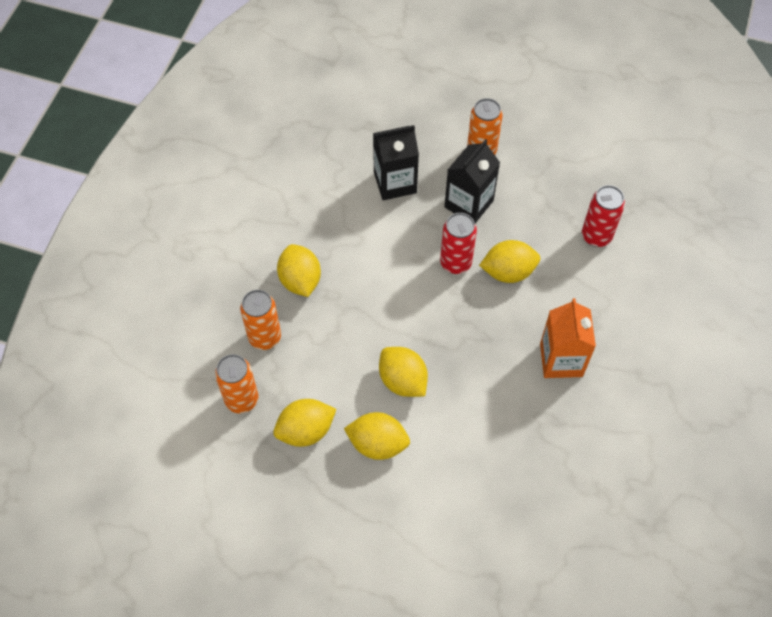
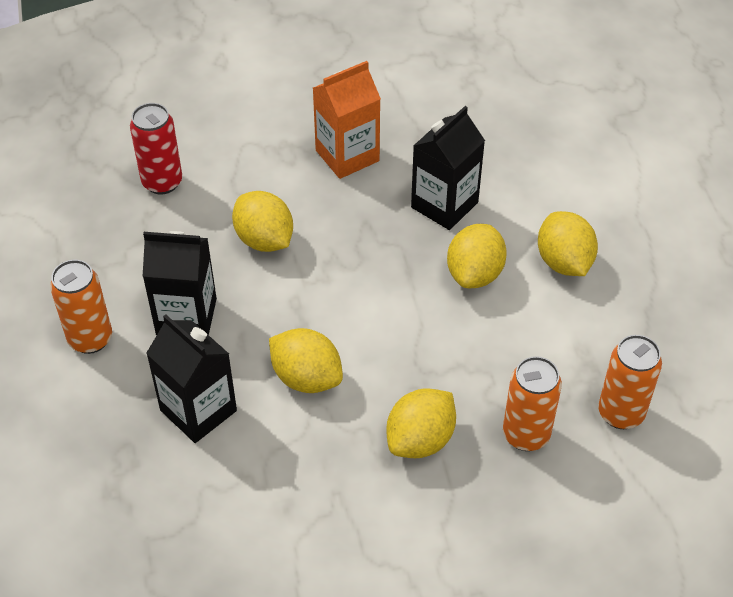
camera: 120 degrees left, 10 degrees down
(306, 431) = (603, 331): yellow lemon -> yellow lemon (306, 378)
(455, 263) = (284, 293): red can -> none
(476, 397) = (444, 205): none -> black carton

